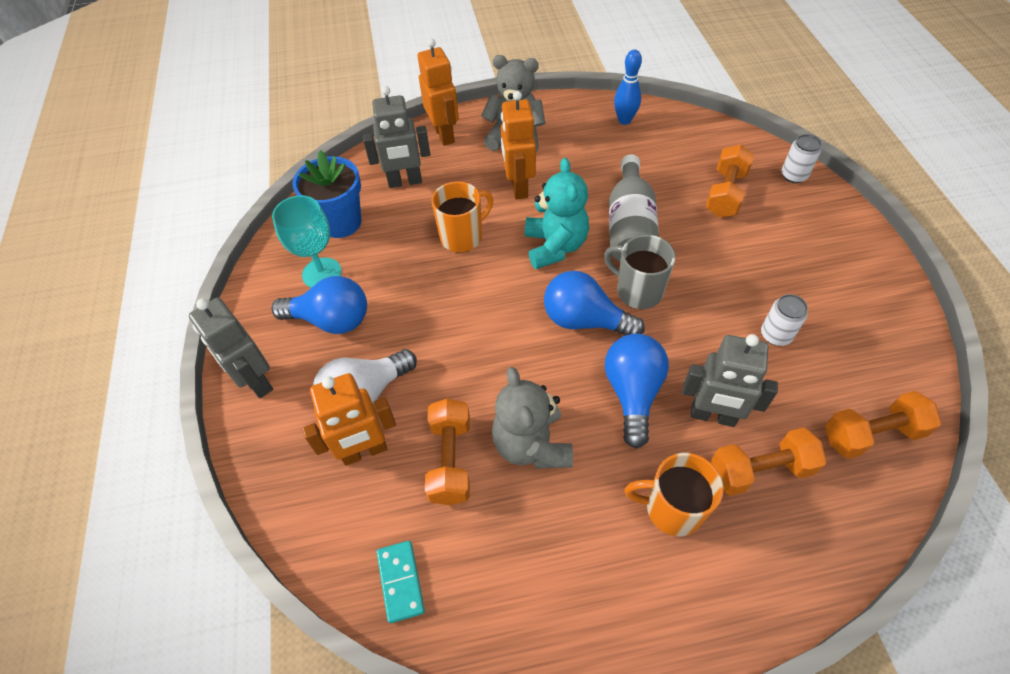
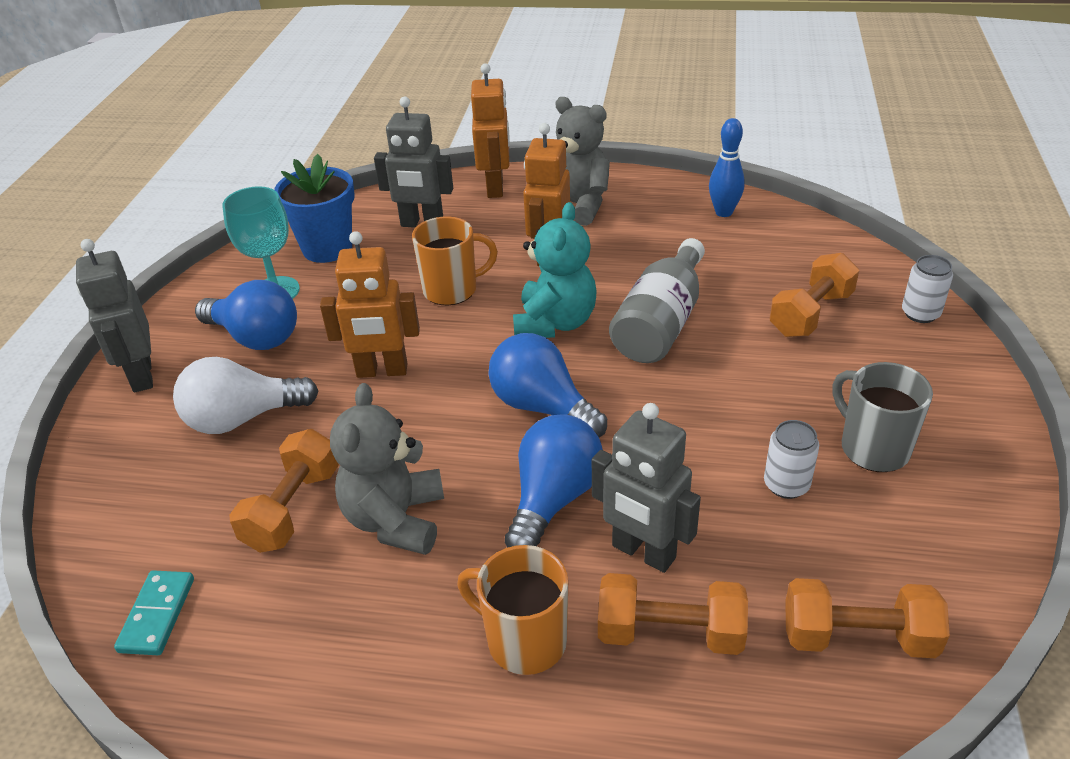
camera: 20 degrees right, 15 degrees down
(364, 451) = (205, 473): orange robot -> orange robot (382, 371)
(637, 291) = (629, 392): grey mug -> grey mug (873, 448)

